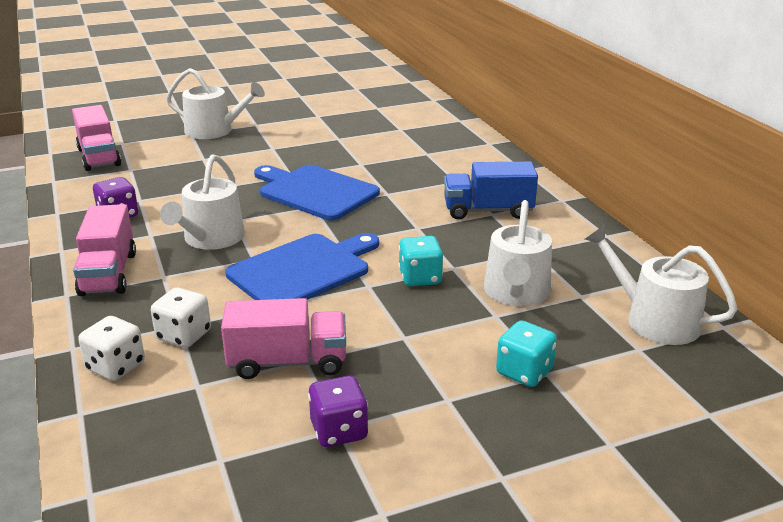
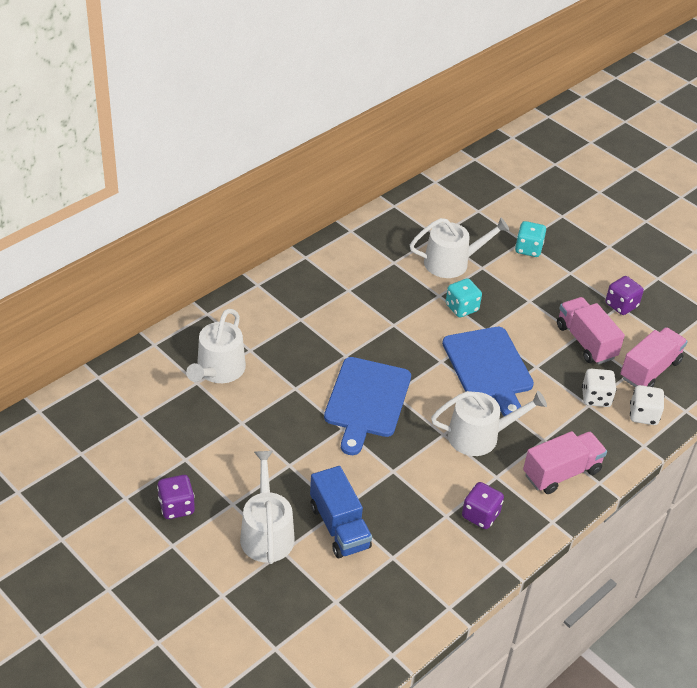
camera: 115 degrees left, 15 degrees up
(99, 157) = (380, 601): pink truck -> pink truck (650, 370)
(274, 108) = (176, 507): none -> purple dice
(303, 270) = (489, 367): blue cutting board -> blue cutting board turned 135 degrees counterclockwise
(488, 211) = (345, 292): blue truck -> blue truck (339, 527)
(654, 319) = (445, 206): white watering can -> white watering can (218, 370)

